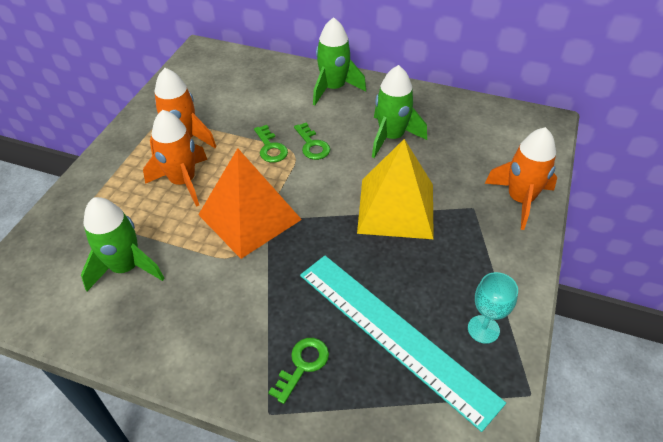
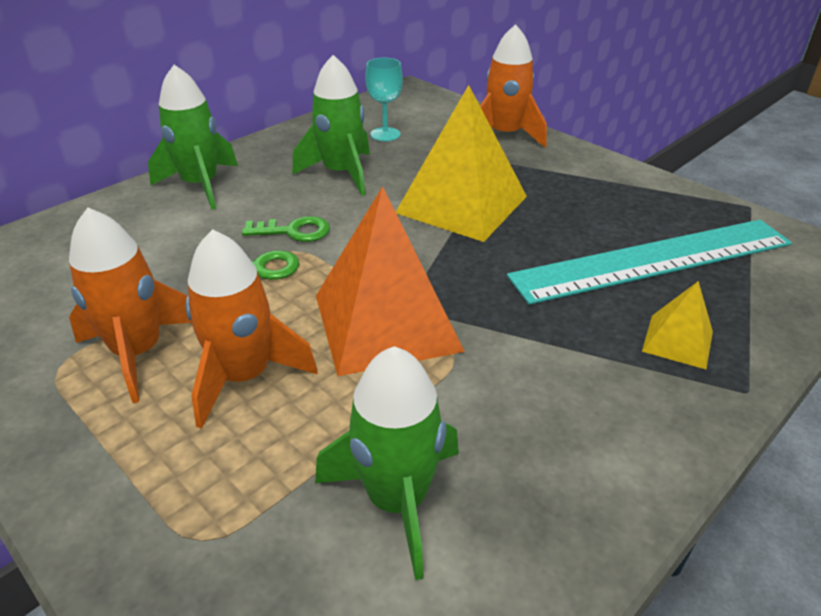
camera: 65 degrees left, 10 degrees down
(302, 365) = (677, 341): green key -> yellow pyramid
(483, 329) = (665, 205): turquoise goblet -> turquoise goblet (385, 134)

